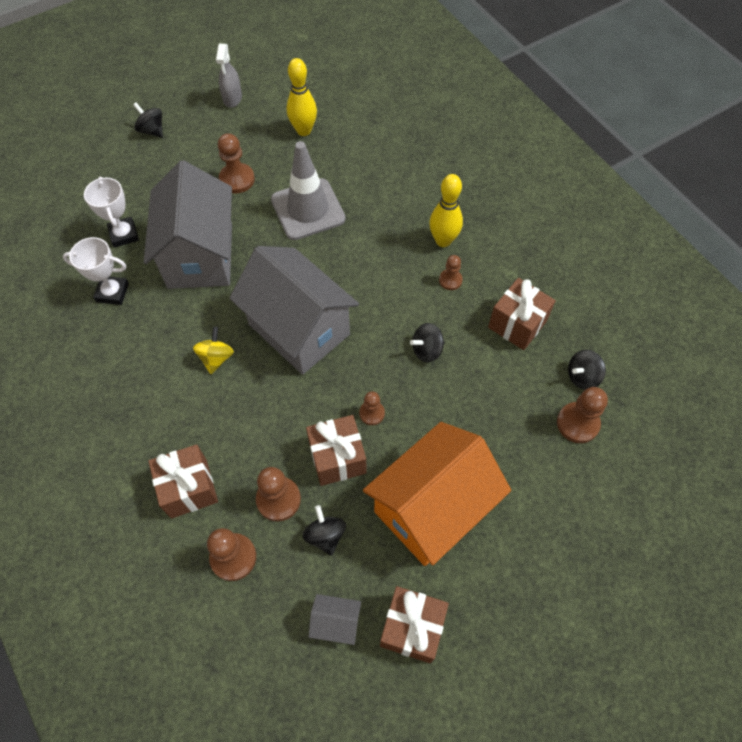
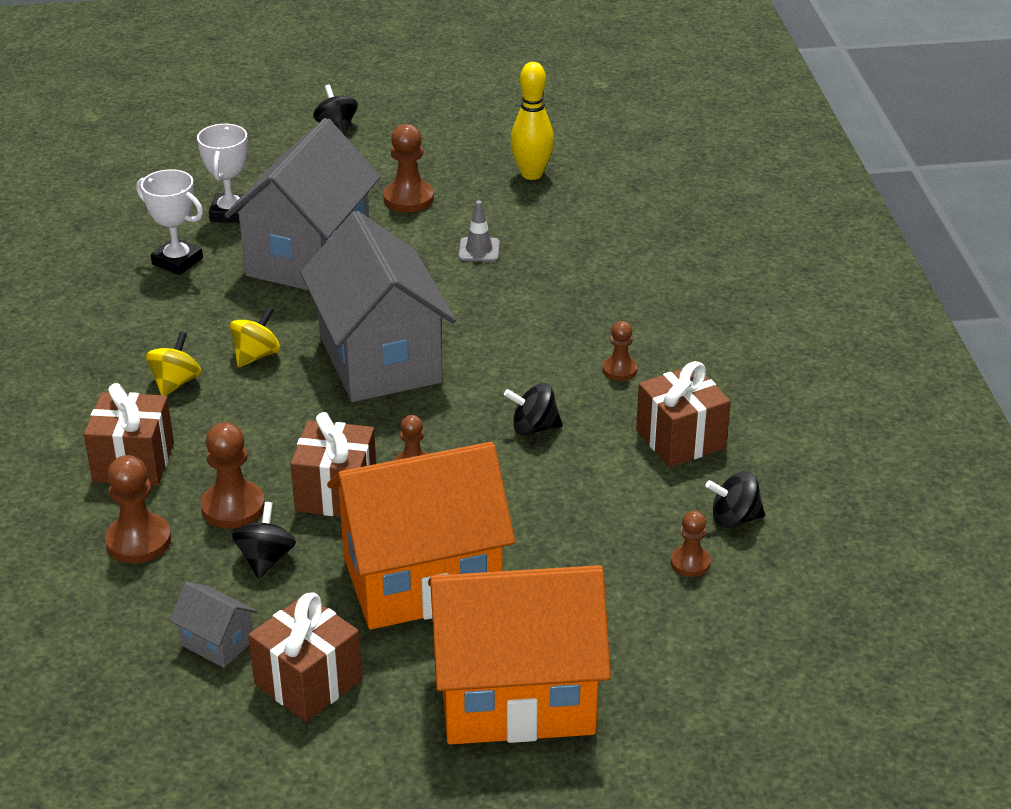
camera: 25 degrees right, 25 degrees down
(176, 404) = (175, 383): none -> yellow spinning top
(232, 98) = (461, 121): grey spray bottle -> none
(308, 209) = (479, 250): grey traffic cone -> grey traffic cone, size x0.44
(443, 240) = (640, 328): yellow bowling pin -> none
(541, 579) = (516, 696): none -> orange house
(577, 423) = (690, 563): brown pawn -> brown pawn, size x0.61

